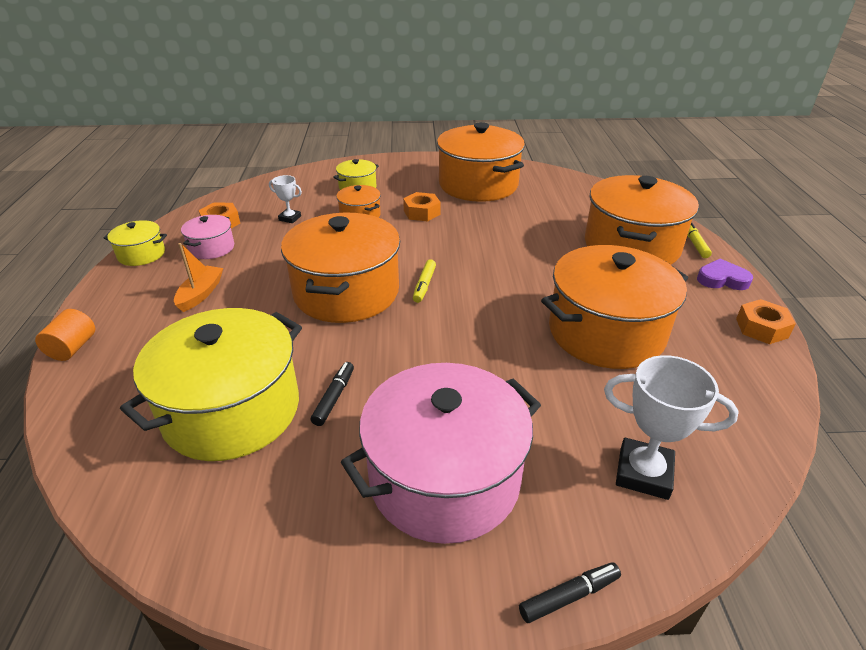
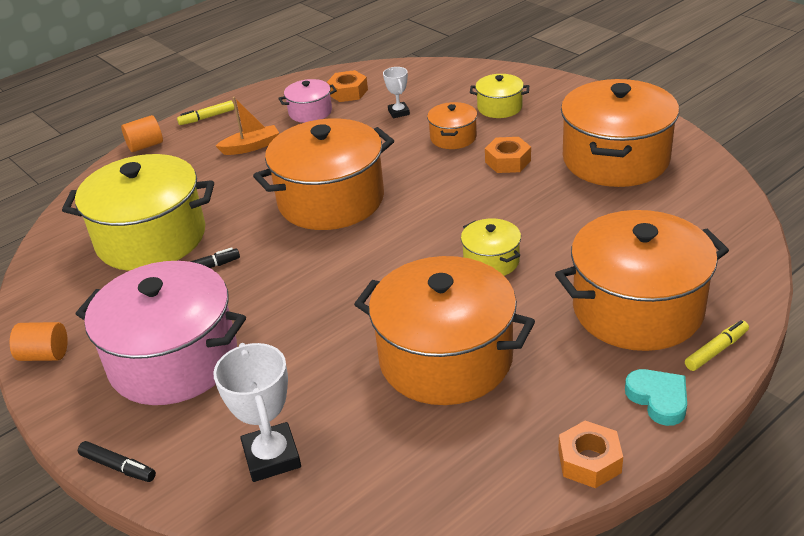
camera: 55 degrees right, 0 degrees up
(141, 254) = (265, 95): yellow pot -> yellow pot (491, 261)
(310, 585) = (44, 355): none -> orange cylinder
(424, 285) = (390, 228): yellow marker -> yellow marker (207, 117)
(722, 279) = (658, 399): purple heart -> turquoise heart

